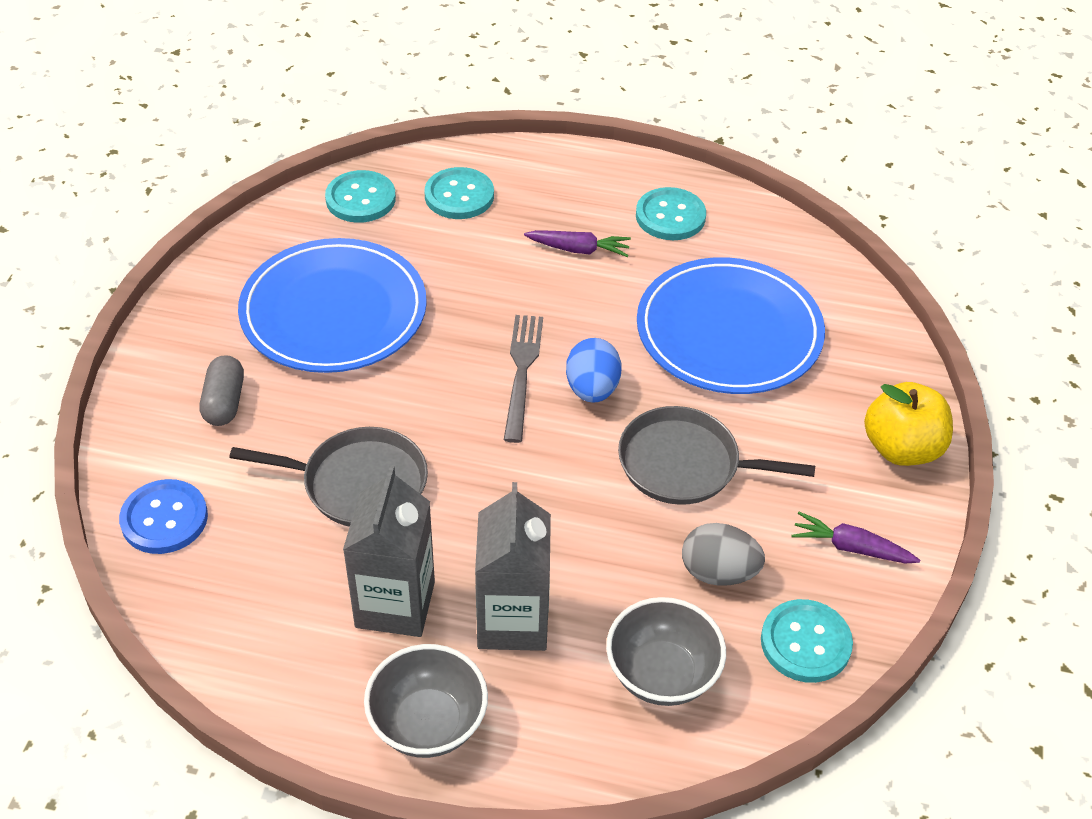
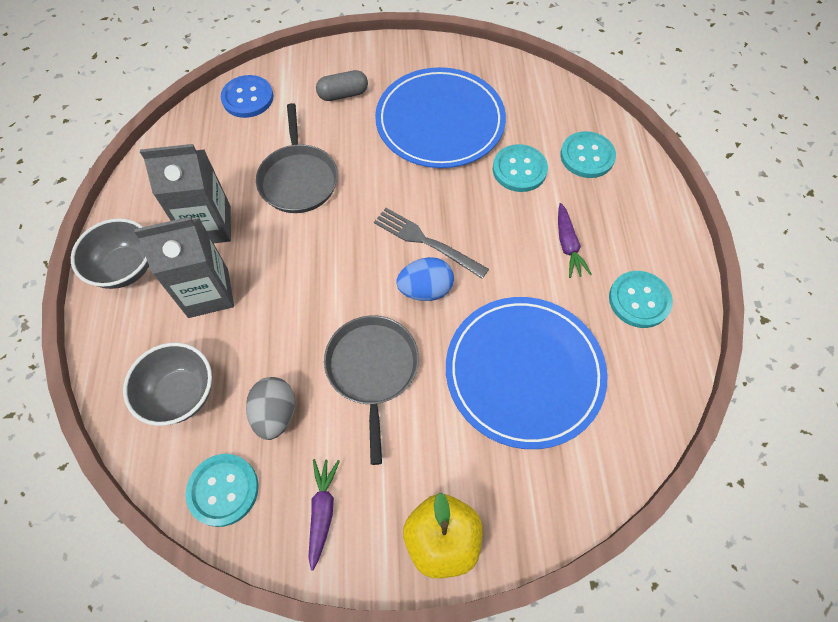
camera: 75 degrees right, 15 degrees up
(360, 199) = (553, 103): turquoise button -> turquoise button (519, 169)
(522, 372) = (426, 241): grey fork -> grey fork turned 135 degrees counterclockwise

